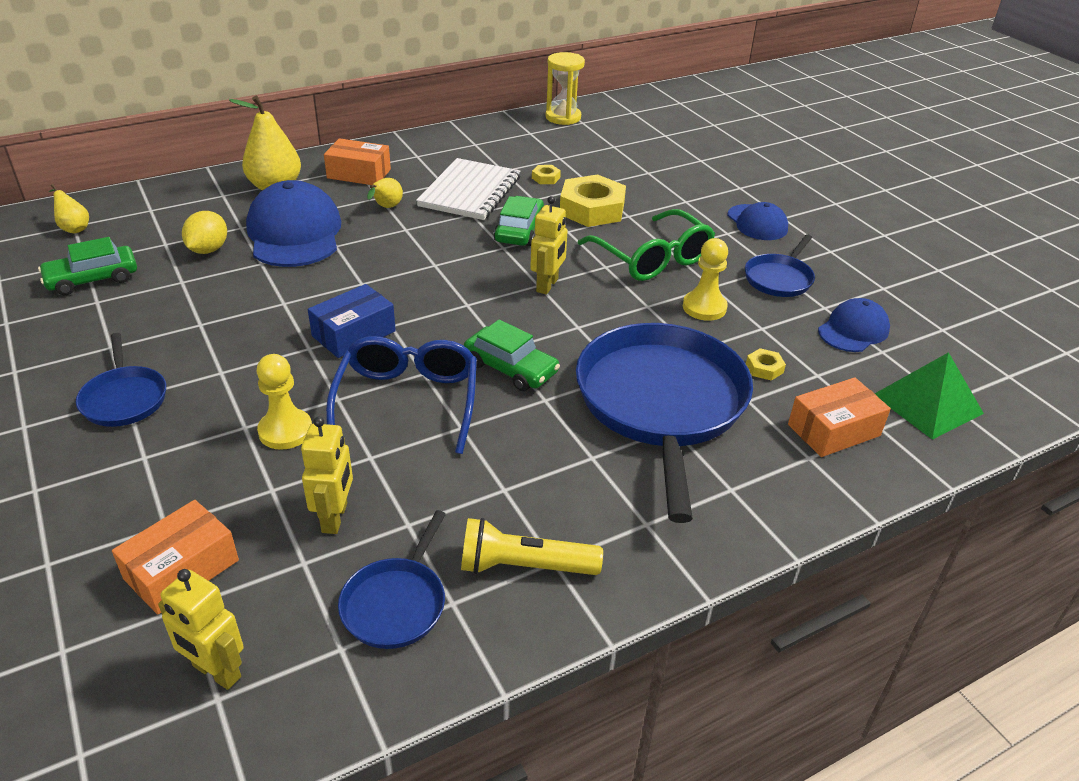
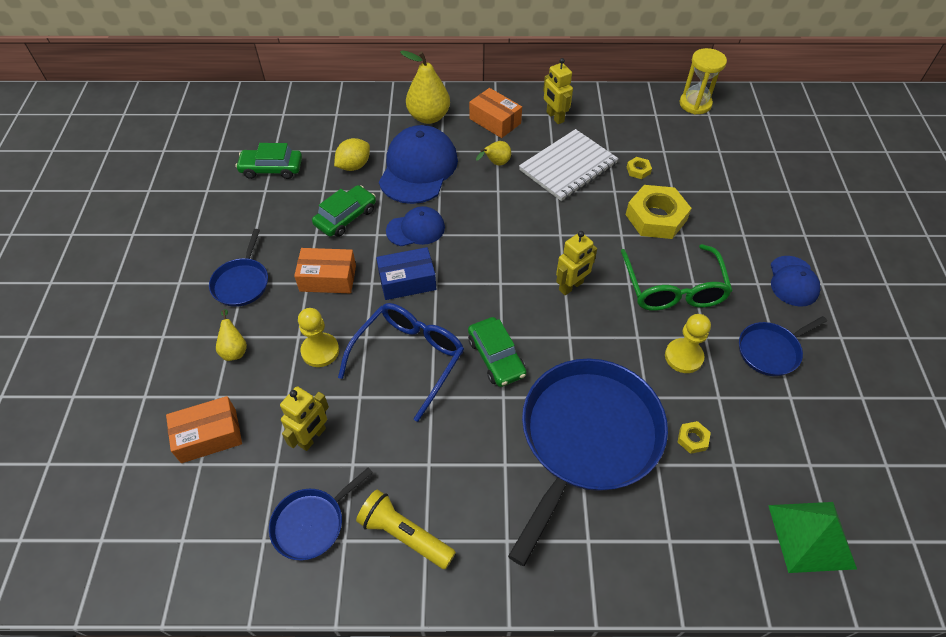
camera: 30 degrees right, 15 degrees up
(74, 228) = (282, 117): yellow pear -> yellow pear (234, 349)
(216, 672) = (190, 521): yellow robot -> yellow robot (555, 117)
(519, 230) = (583, 221): green car -> green car (346, 217)
(833, 430) = (708, 524): orange box -> orange box (328, 278)
(853, 330) = (799, 432): blue cap -> blue cap (416, 229)

